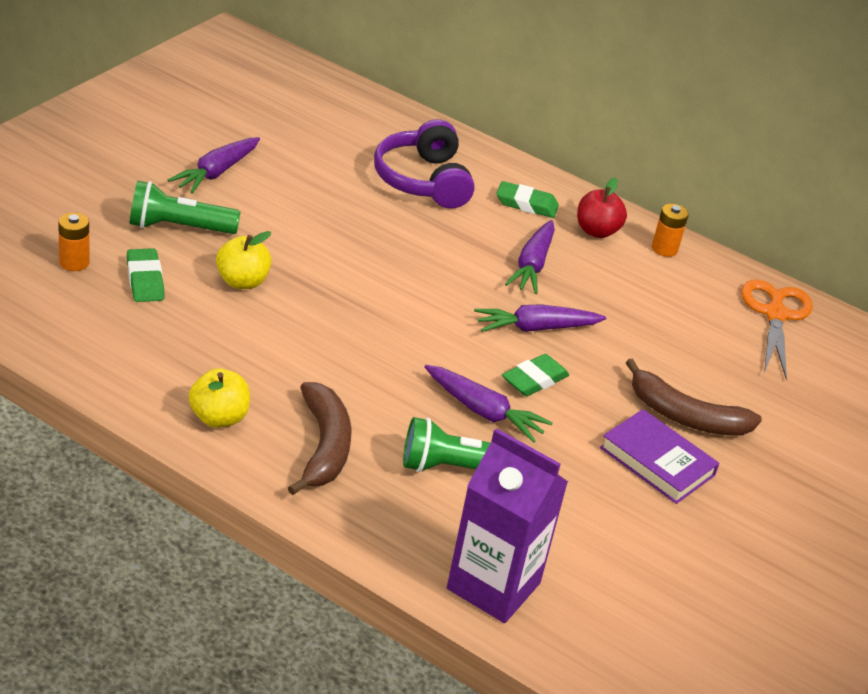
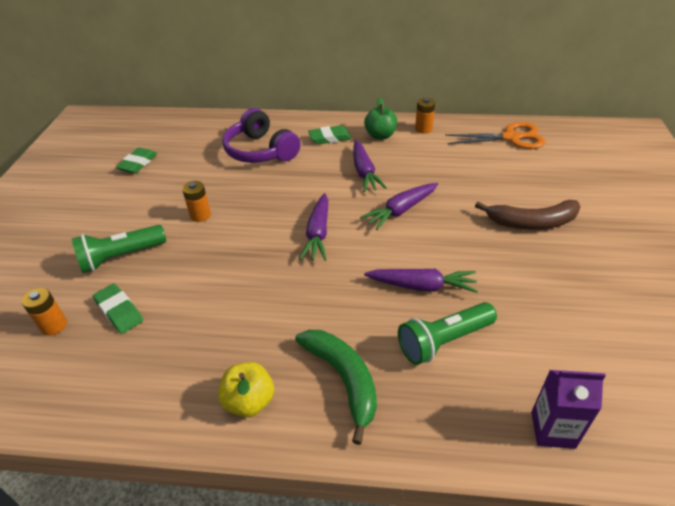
camera: 20 degrees left, 5 degrees up
(216, 172) = (124, 205): purple carrot -> purple carrot (318, 233)
(242, 281) = (192, 275): yellow apple -> none
(294, 223) = (200, 215): none -> orange battery
(324, 446) = (343, 379): brown banana -> green banana
(493, 586) = (552, 429): purple carton -> purple carton, size x0.61
(534, 380) = (431, 245): green eraser -> green eraser (138, 163)
(596, 231) = (380, 135): red apple -> green apple
(657, 461) = (548, 262): purple book -> none
(775, 314) = (511, 138): orange scissors -> orange scissors turned 105 degrees clockwise

